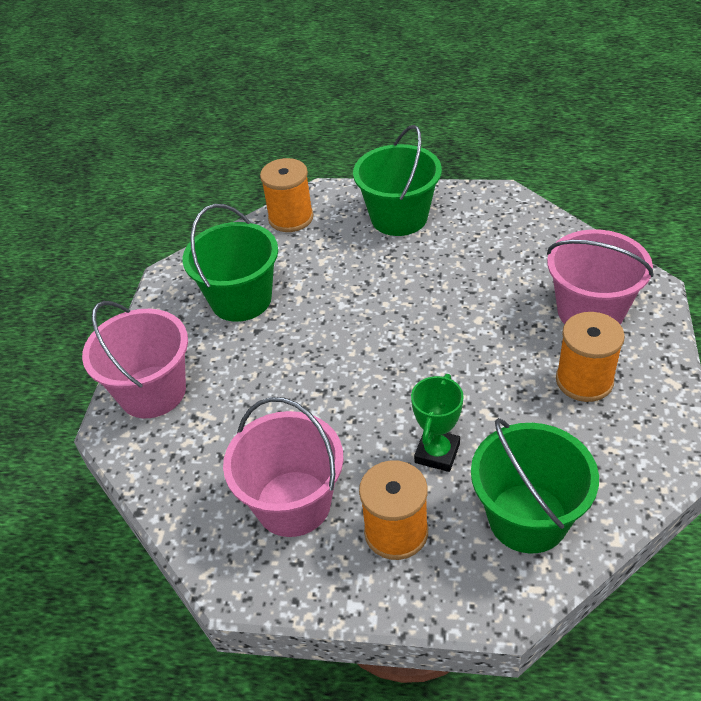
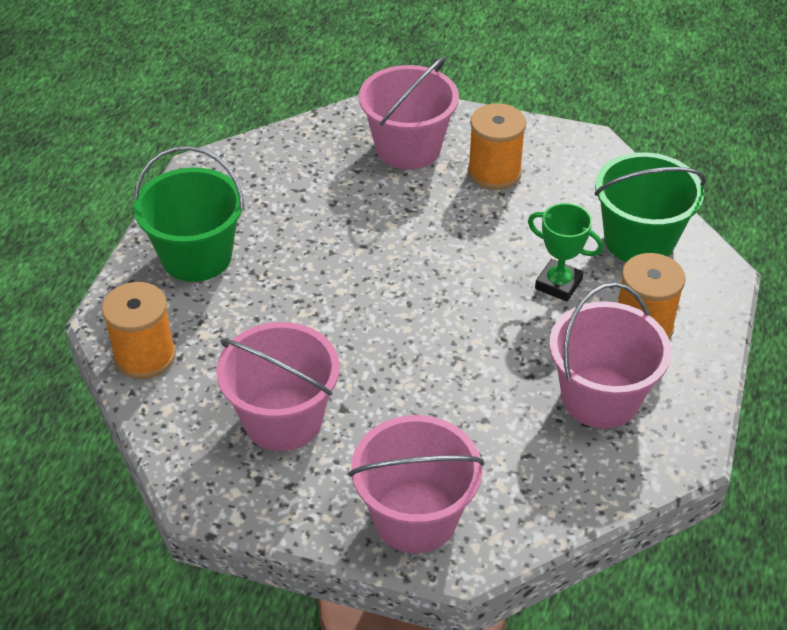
camera: 85 degrees left, 0 degrees up
(241, 299) = (283, 419): green bucket -> pink bucket

